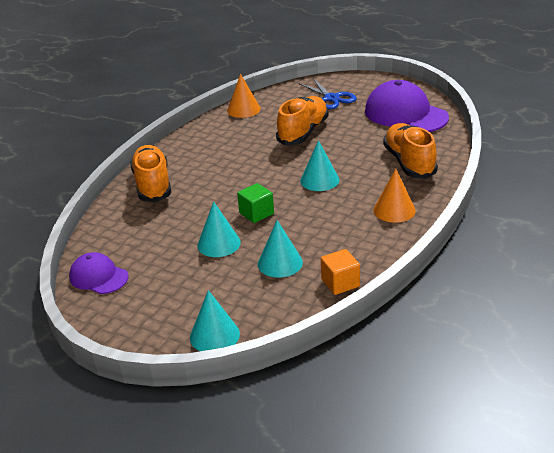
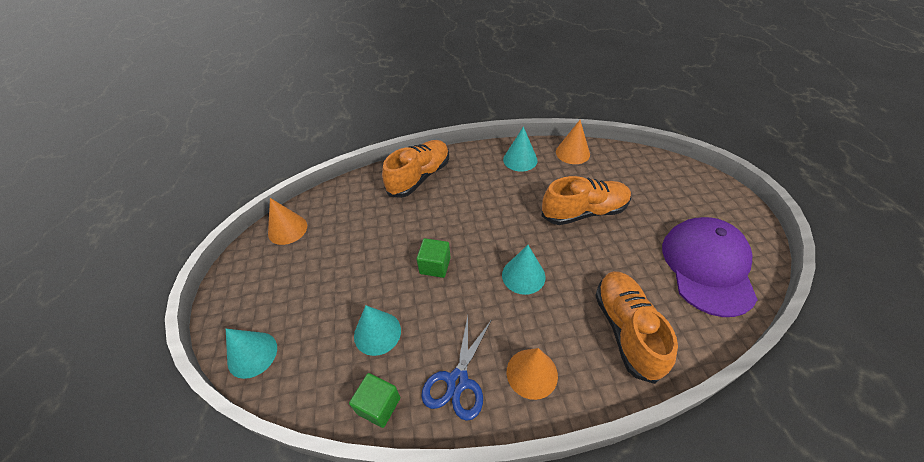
camera: 50 degrees right, 15 degrees up
(98, 277) = (287, 229): purple cap -> orange cone
(219, 244) = (374, 270): turquoise cone -> turquoise cone (520, 159)
(331, 98) = (660, 193): blue scissors -> blue scissors (457, 381)
(340, 283) = (378, 405): orange cube -> green cube
(409, 163) = (626, 330): orange shoe -> orange shoe turned 45 degrees counterclockwise

